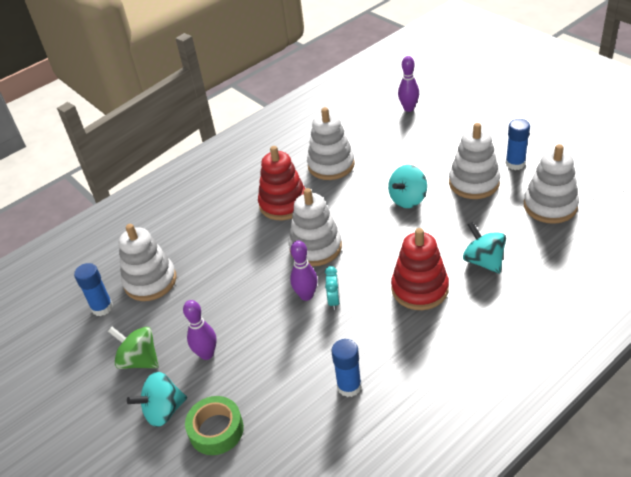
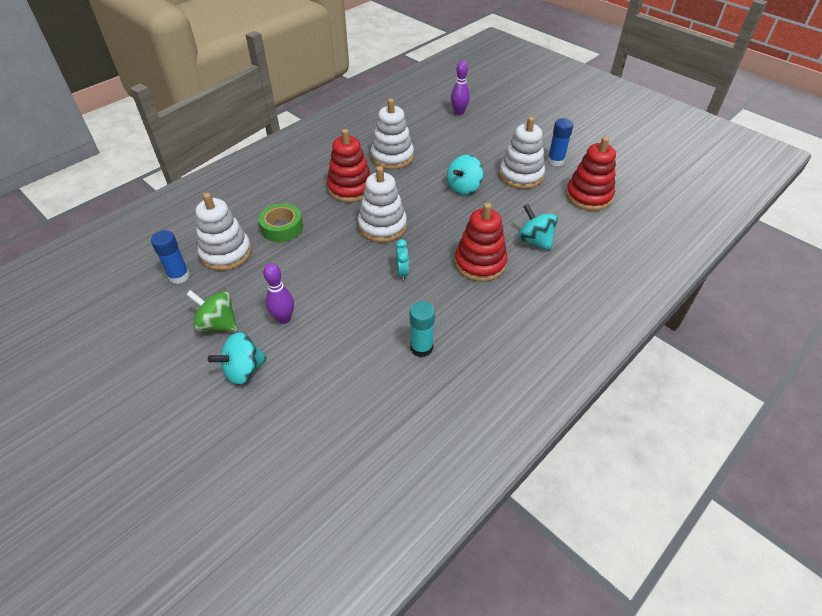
camera: 10 degrees left, 5 degrees up
(216, 430) = (296, 387): green tape -> green tape (282, 228)
(306, 295) = (376, 267): purple bowling pin -> none
(349, 386) = (421, 347): blue glue stick -> turquoise glue stick
(550, 206) = (588, 196): white stacking toy -> red stacking toy

